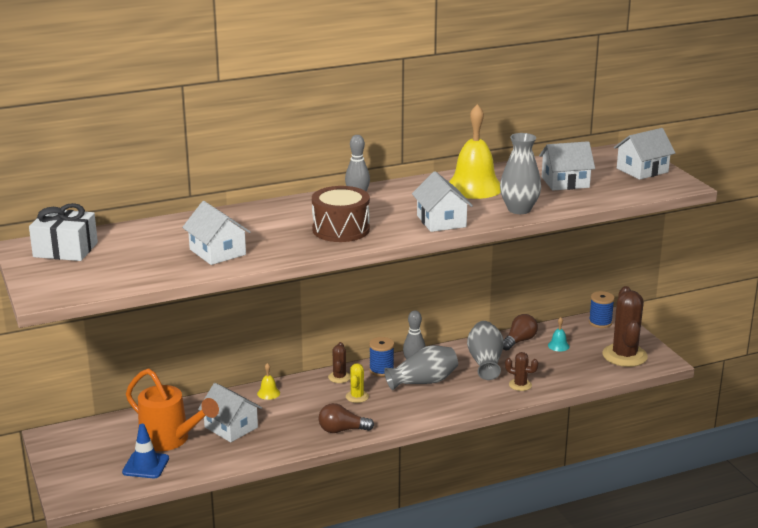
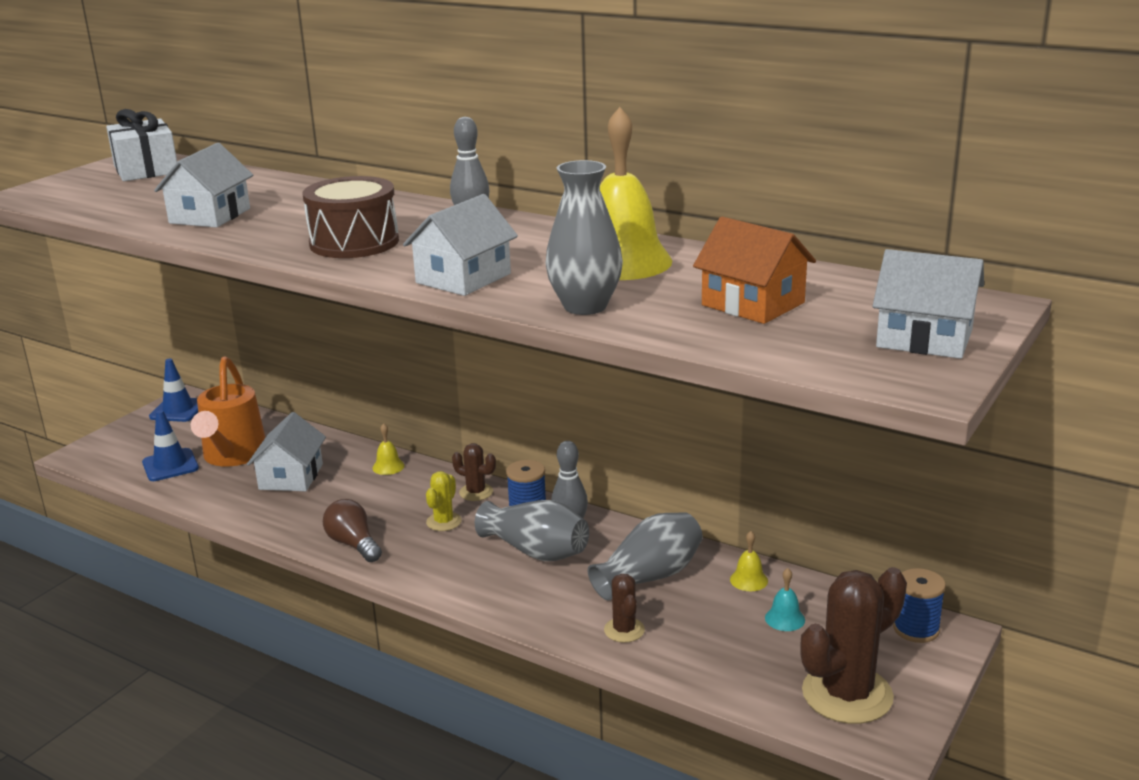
camera: 55 degrees right, 0 degrees up
(63, 443) = (178, 410): none -> blue traffic cone
(339, 377) = (476, 492): brown cactus -> brown cactus turned 60 degrees clockwise
(357, 396) = (444, 522): yellow cactus -> yellow cactus turned 45 degrees counterclockwise
(519, 341) = (749, 580): brown light bulb -> yellow bell
(565, 182) = (753, 304): white house -> orange house

